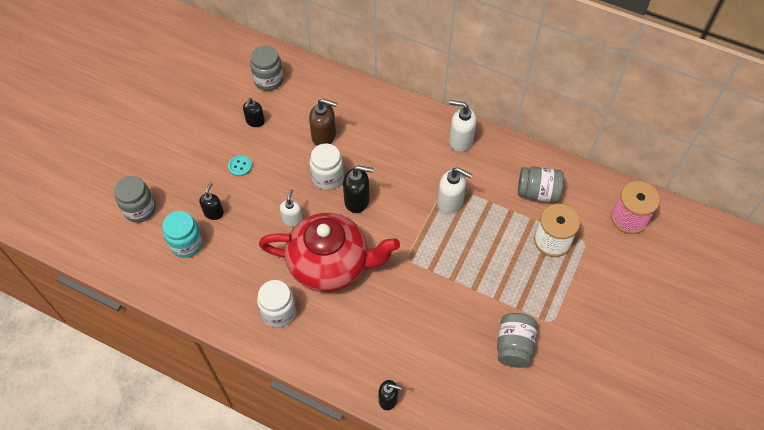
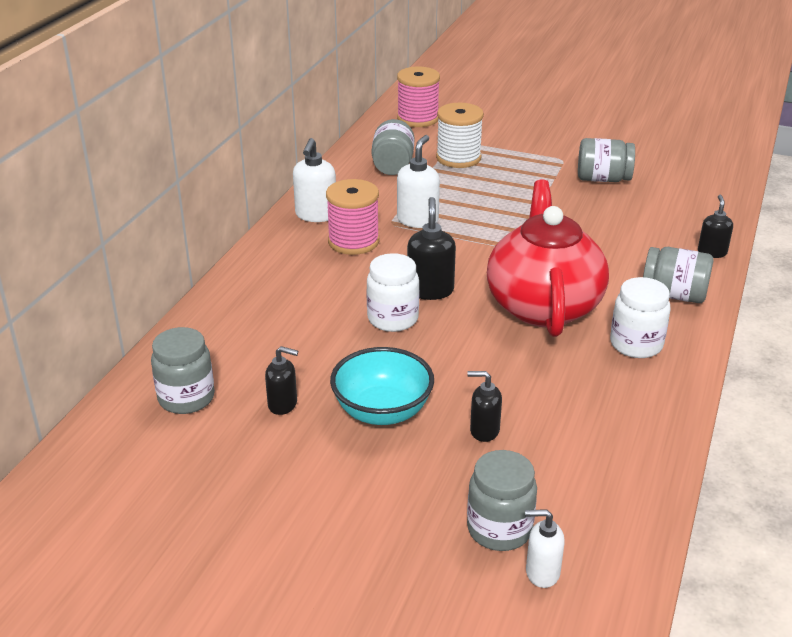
camera: 95 degrees left, 25 degrees down
(187, 244) = (554, 455): turquoise jar -> none
(240, 166) = (382, 411): turquoise button -> turquoise bowl
(292, 219) = (476, 346): white soap dispenser -> white soap dispenser (542, 572)
(324, 136) = (313, 328): brown soap dispenser -> none
(333, 353) = (674, 295): none -> grey jar
(423, 161) = (353, 241): none -> pink spool

